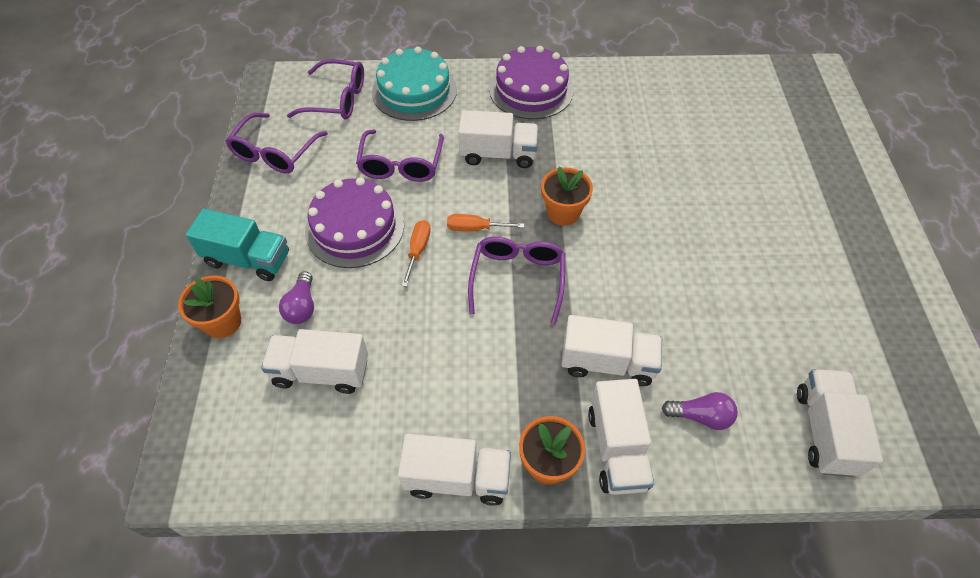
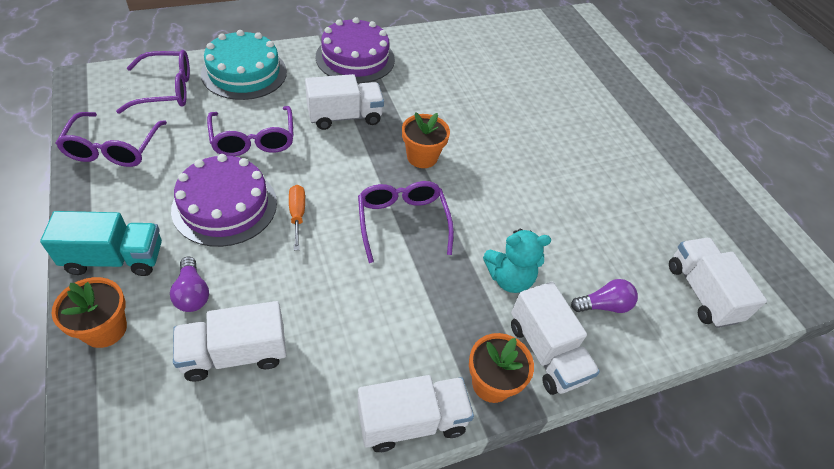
camera: 25 degrees left, 5 degrees down
(475, 228) = (346, 185): orange screwdriver -> none
(607, 362) = (509, 278): white truck -> turquoise teddy bear

